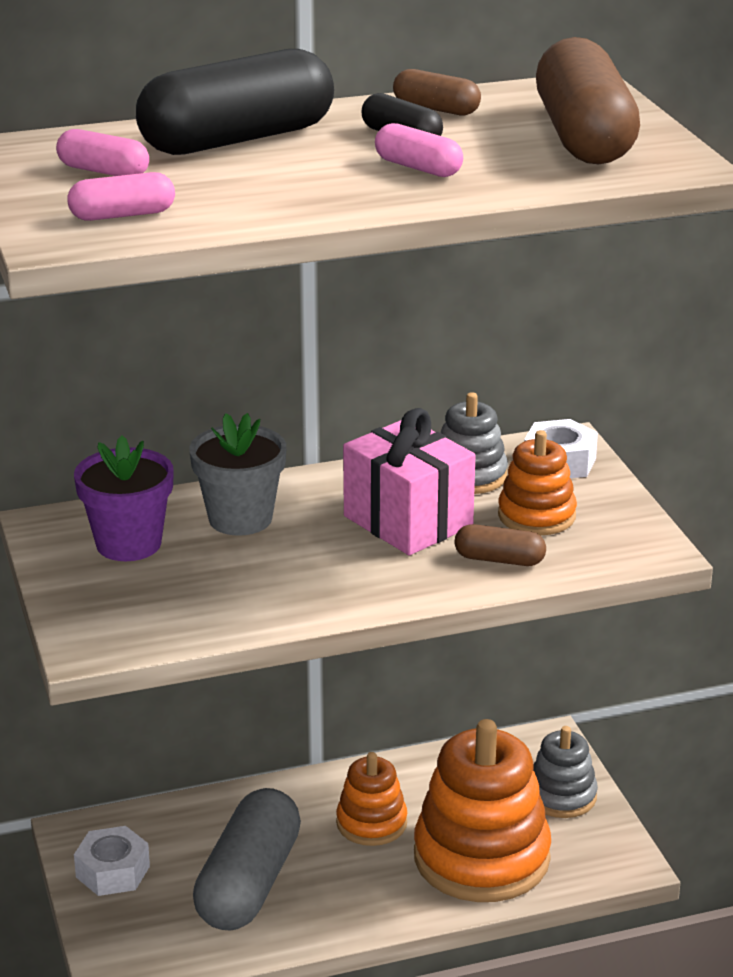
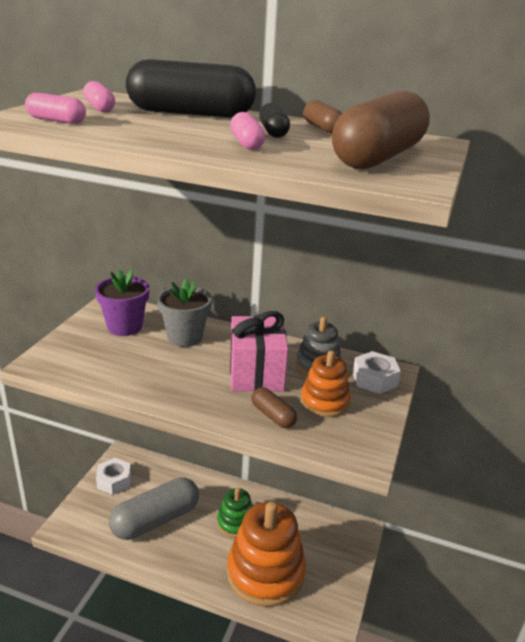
camera: 35 degrees right, 0 degrees up
(371, 823) = (236, 523): orange stacking toy -> green stacking toy
(561, 796) = (337, 564): grey stacking toy -> none

